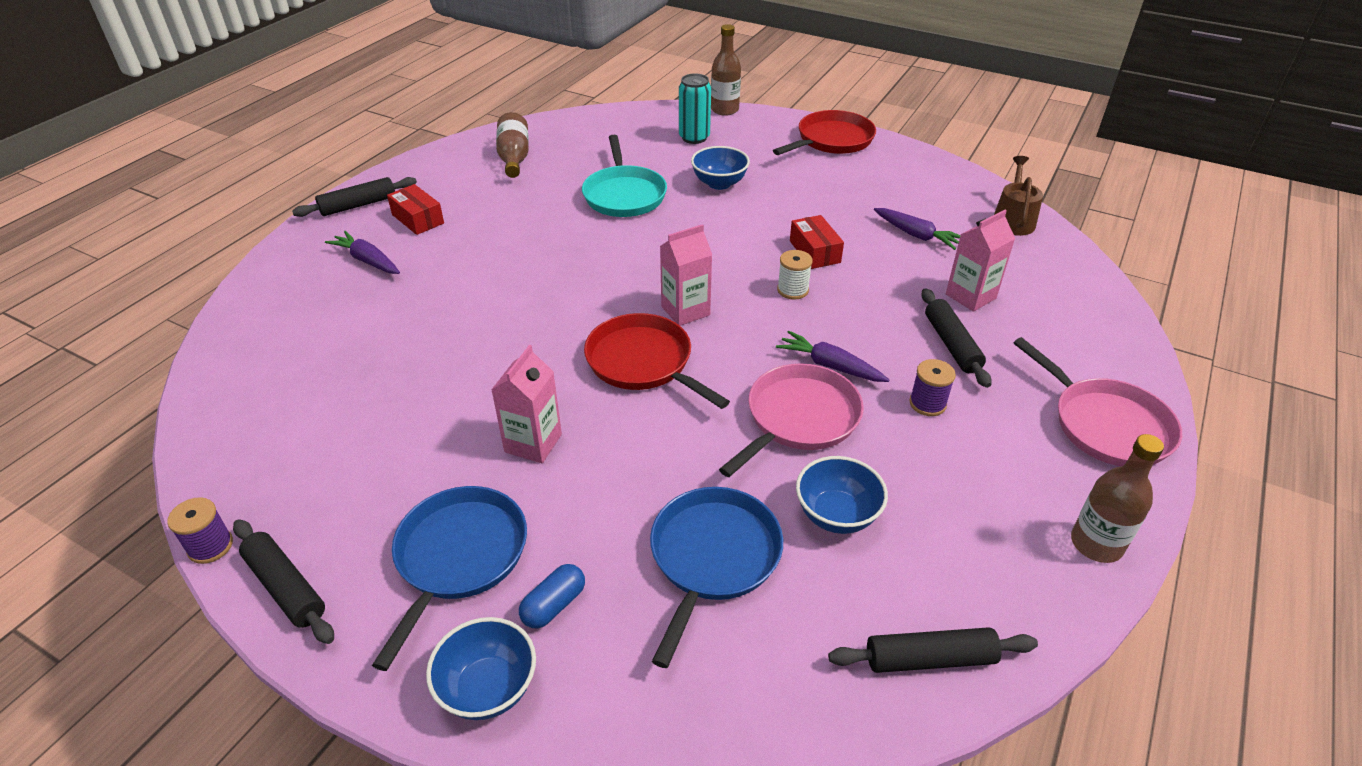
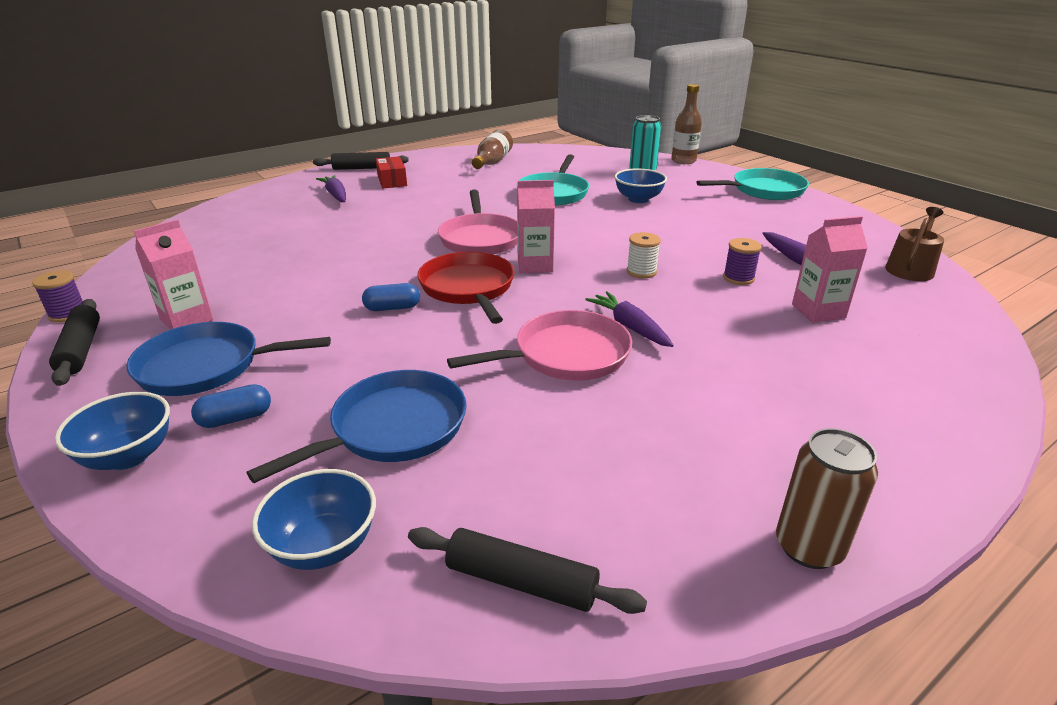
camera: 25 degrees right, 10 degrees down
(459, 556) = (206, 366): blue pan -> blue pan turned 135 degrees counterclockwise
(533, 443) = (333, 315): pink carton -> pink carton (187, 320)
(587, 414) = (392, 308): none -> blue capsule
(814, 251) = (684, 252): red box -> none
(832, 140) = (764, 190): red pan -> turquoise pan
(836, 515) = (535, 432): blue bowl -> blue bowl (323, 546)
(927, 403) = (704, 376): purple spool -> purple spool (738, 278)
(951, 344) = (768, 340): black rolling pin -> none
(1096, 544) = (808, 547): brown bottle -> brown can
(1106, 425) = (903, 446): pink pan -> pink pan (480, 239)

